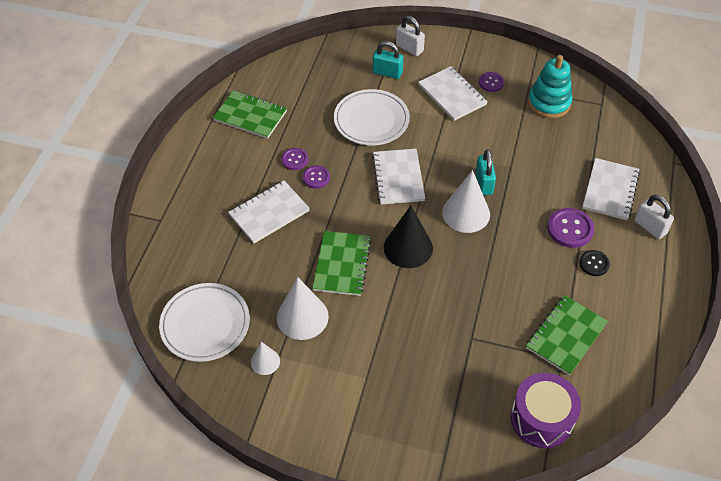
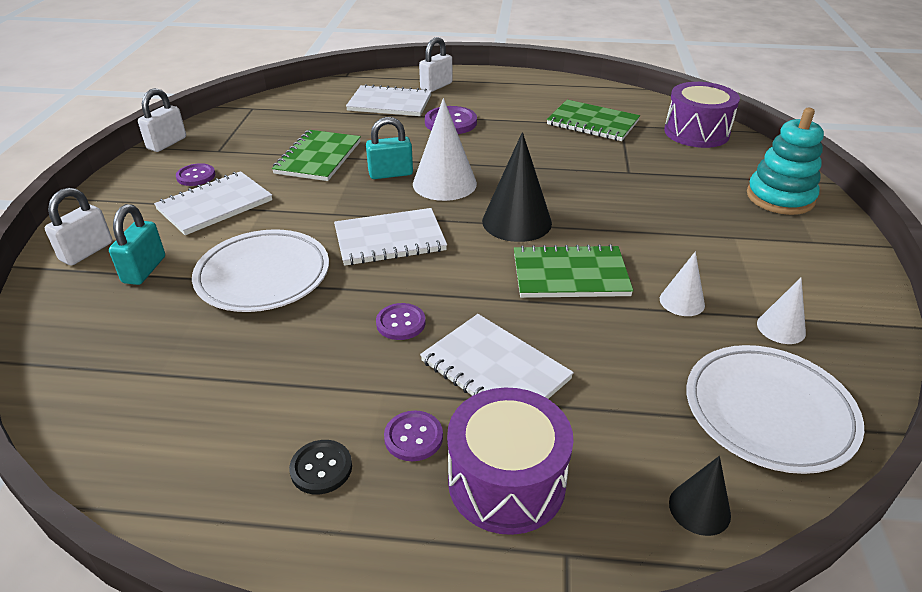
camera: 100 degrees left, 15 degrees down
(163, 273) = (699, 508): none -> black cone
(200, 206) = (506, 482): none -> purple drum
(250, 116) = (230, 446): green notebook -> green notebook (318, 157)
(294, 160) = (359, 356): purple button -> purple button (413, 437)
(302, 317) = (682, 301): white cone -> white cone, size x0.55
(541, 63) = (167, 143): none -> white padlock
(549, 103) = (245, 137): turquoise stacking toy -> turquoise stacking toy (780, 197)
(594, 264) = (494, 111): black button -> black button (321, 468)

